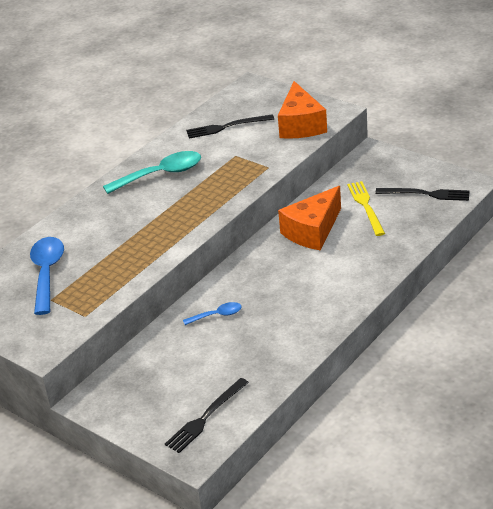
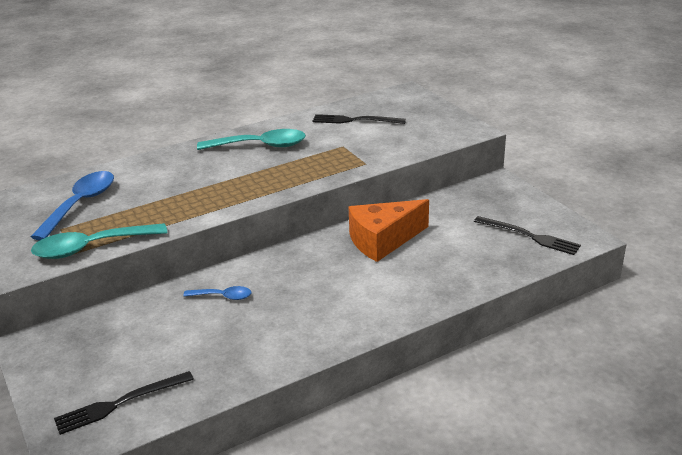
camera: 20 degrees right, 5 degrees down
(96, 306) = (91, 247): none -> turquoise spoon
(301, 125) = (427, 134): orange cheese -> none
(366, 206) = (455, 231): yellow fork -> none

